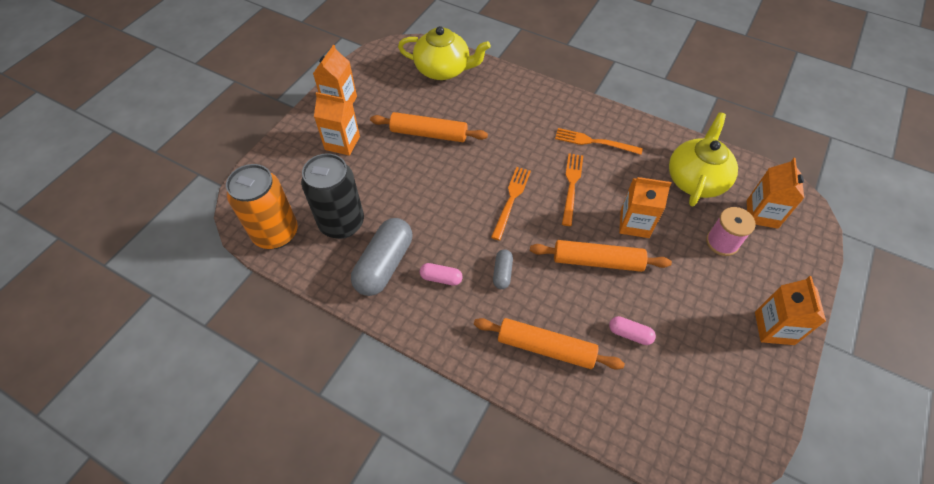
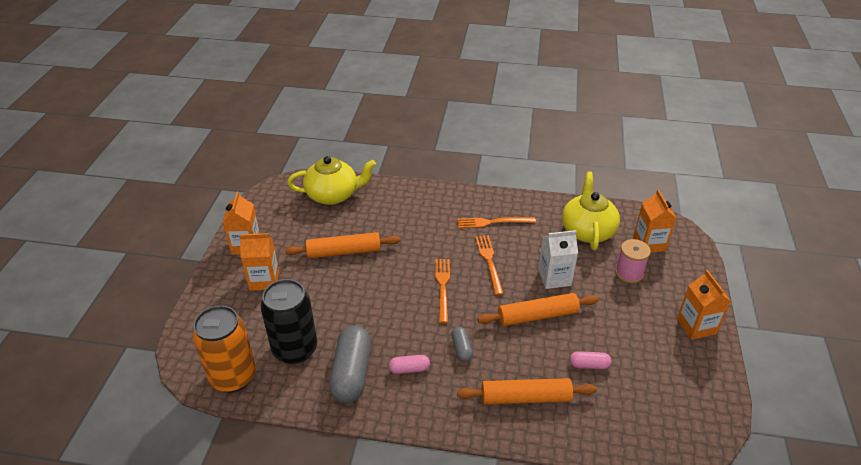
camera: 20 degrees left, 15 degrees down
(634, 223) = (554, 278): orange carton -> white carton

